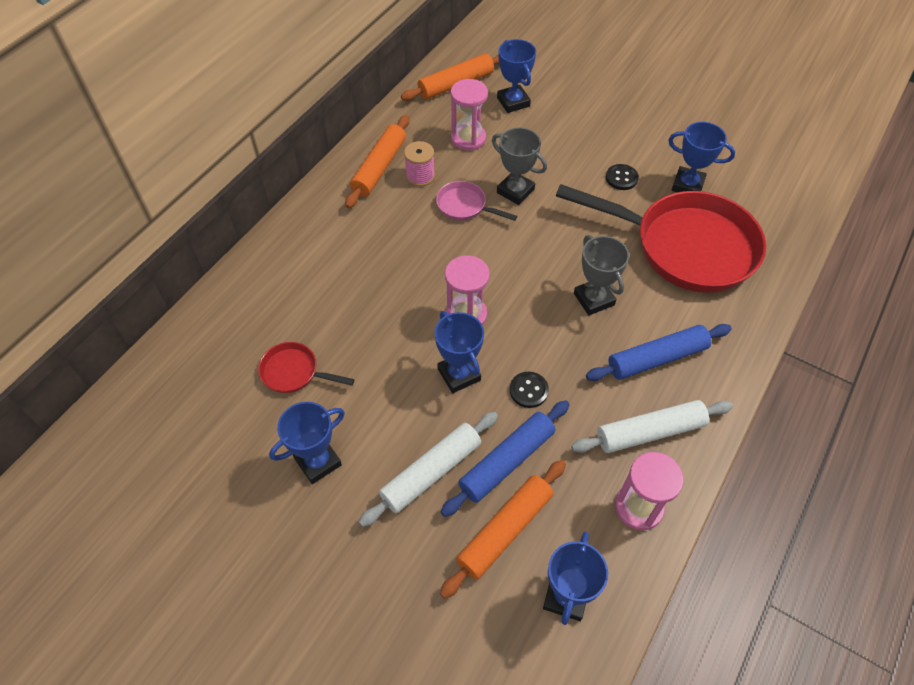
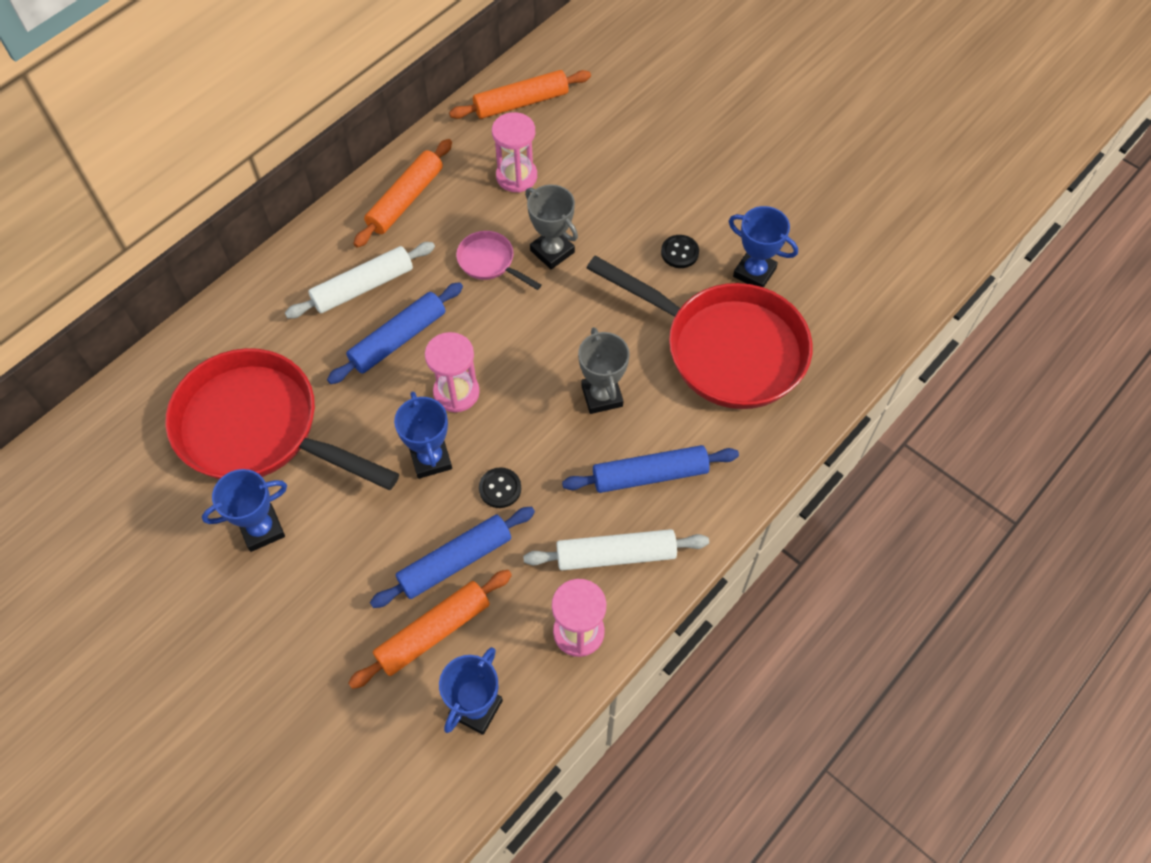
camera: 10 degrees right, 5 degrees up
(294, 372) = (258, 429): red pan -> red pan, size x2.36
(402, 278) = (398, 339): none -> blue rolling pin
(420, 176) = (449, 217): pink spool -> none
(431, 472) = (374, 560): white rolling pin -> white rolling pin (363, 287)
(513, 102) = (582, 135): blue trophy -> none

